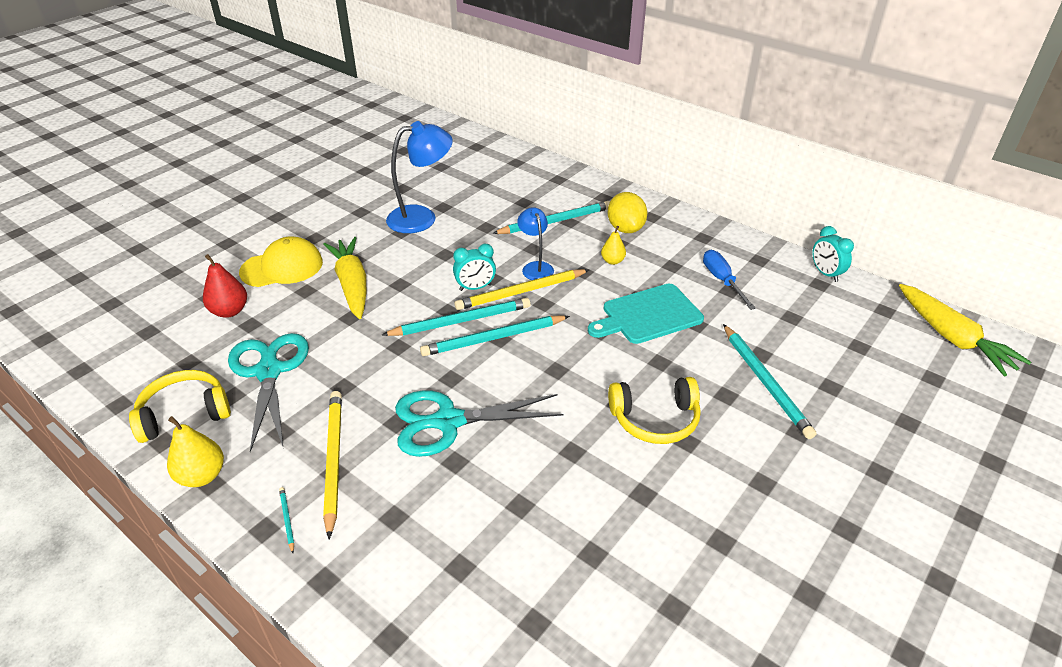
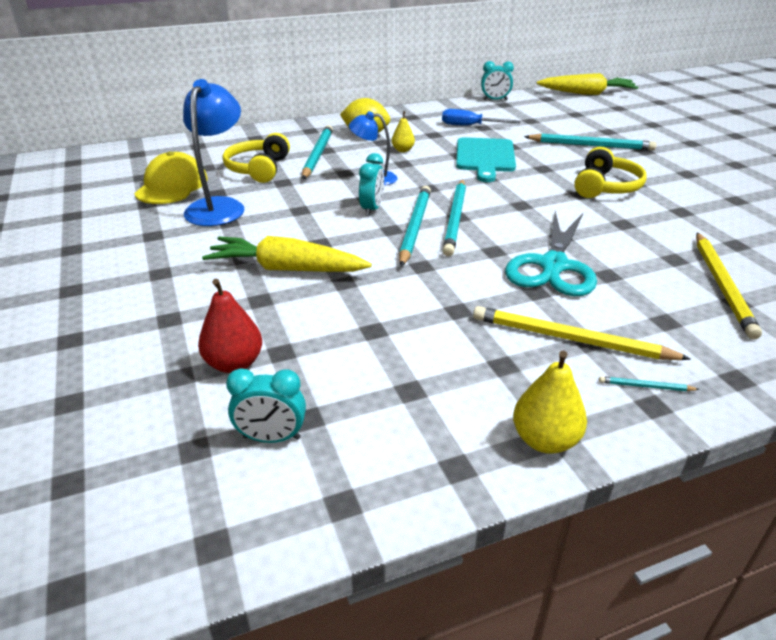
camera: 60 degrees left, 5 degrees down
(166, 355) = (271, 438): none -> turquoise clock
(184, 414) = (415, 438): yellow headphones -> yellow headphones (258, 169)
(269, 372) = (389, 354): turquoise scissors -> none
(282, 267) = (190, 307): yellow cap -> yellow cap (172, 186)
(521, 292) = (402, 192): yellow pencil -> yellow pencil (722, 286)

